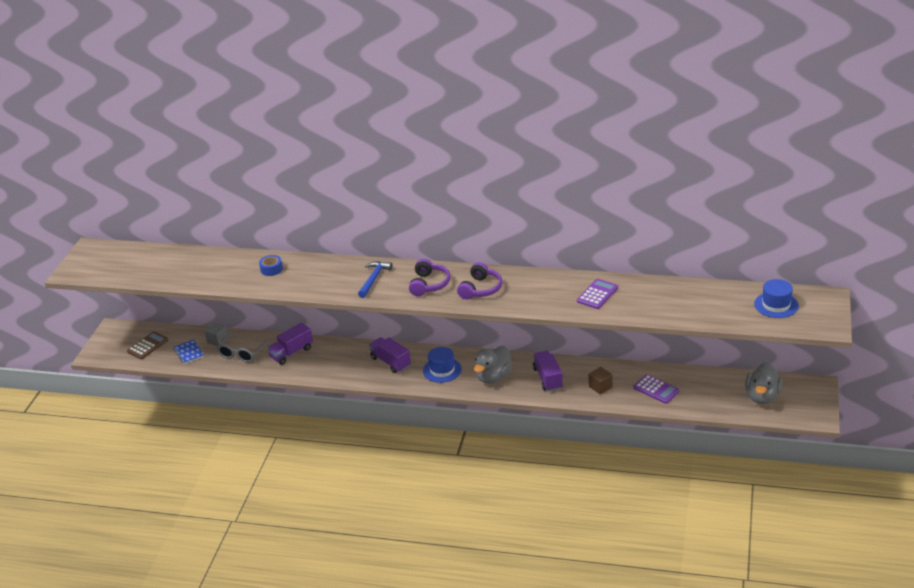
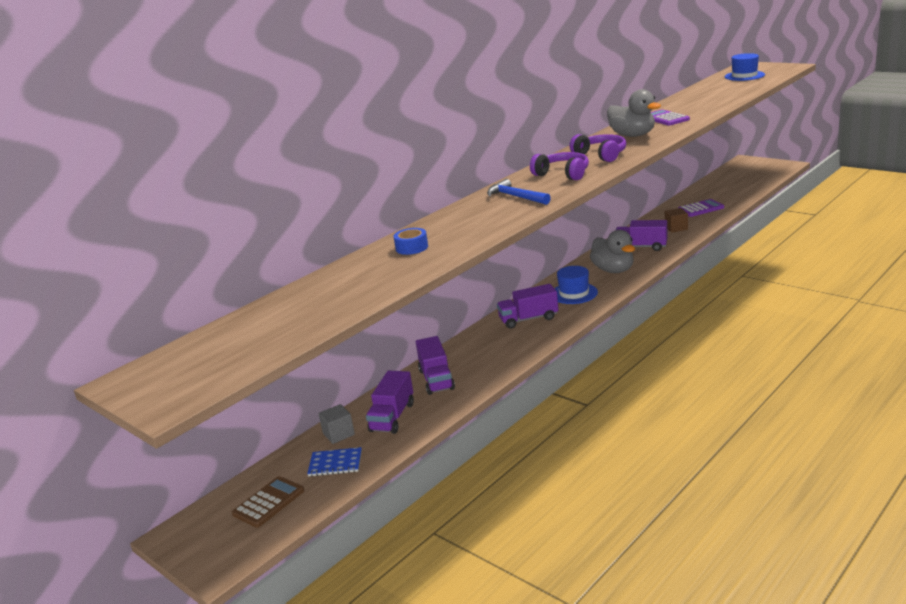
camera: 60 degrees left, 10 degrees down
(148, 346) = (269, 502): brown calculator -> brown calculator turned 60 degrees clockwise
(242, 353) = (392, 417): grey glasses -> purple truck
(762, 397) = (744, 177): grey duck -> grey duck (632, 135)

